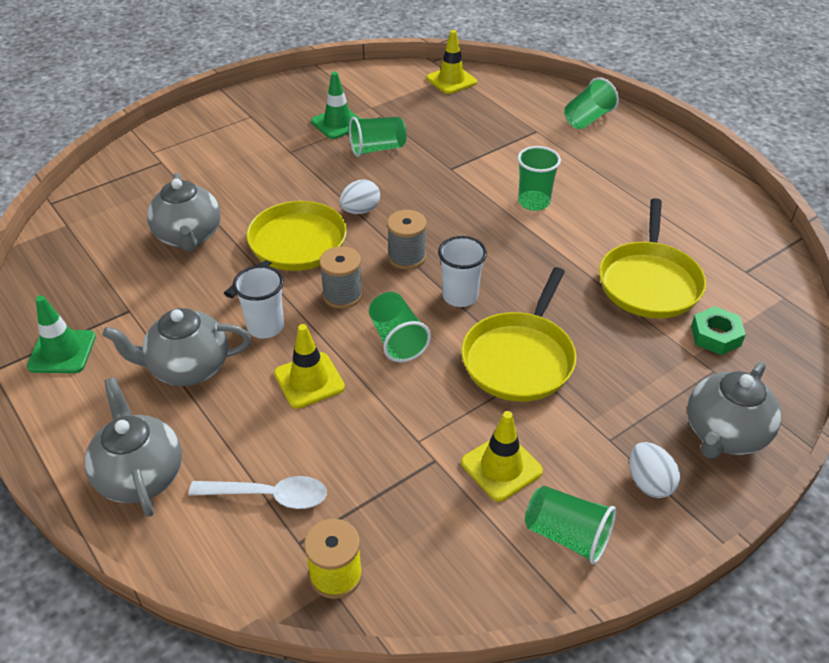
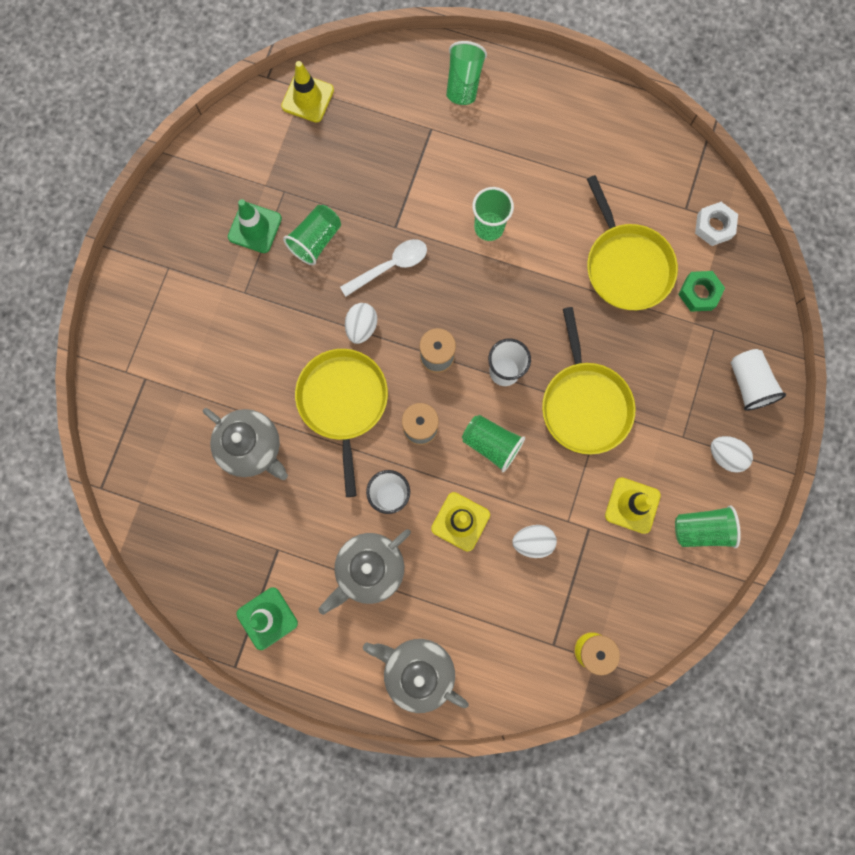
camera: 35 degrees left, 35 degrees up
(269, 496) = (509, 627): white spoon -> white spoon (390, 266)
(364, 437) = (532, 541): none -> white egg
(724, 434) = (748, 384): grey teapot -> white cup
(768, 296) = (714, 226): none -> white nut

